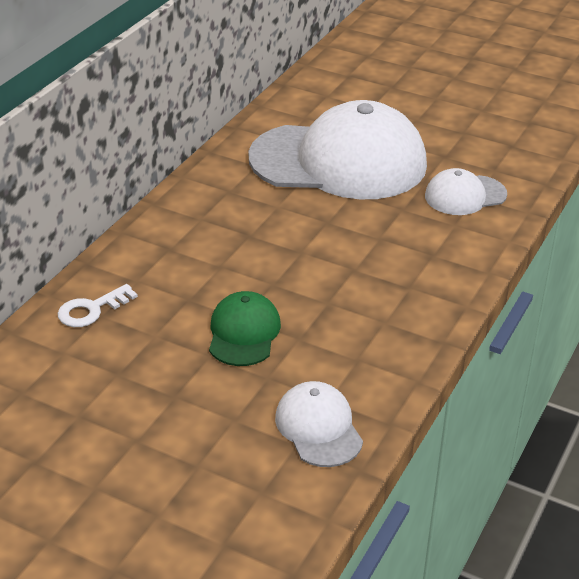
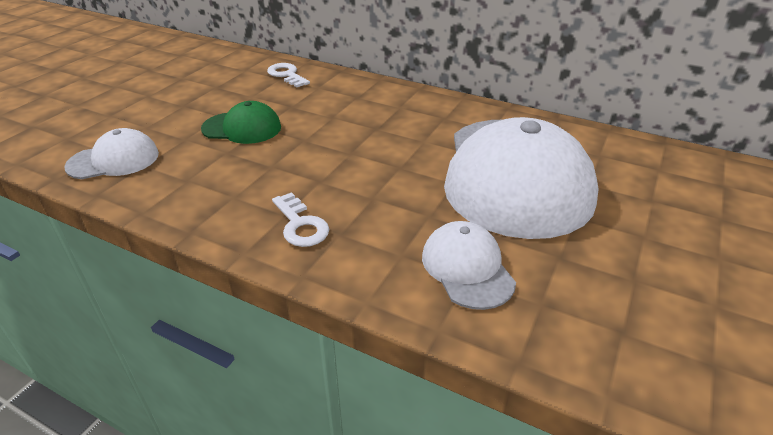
camera: 90 degrees right, 0 degrees up
(424, 276) = (300, 225): none -> white key

